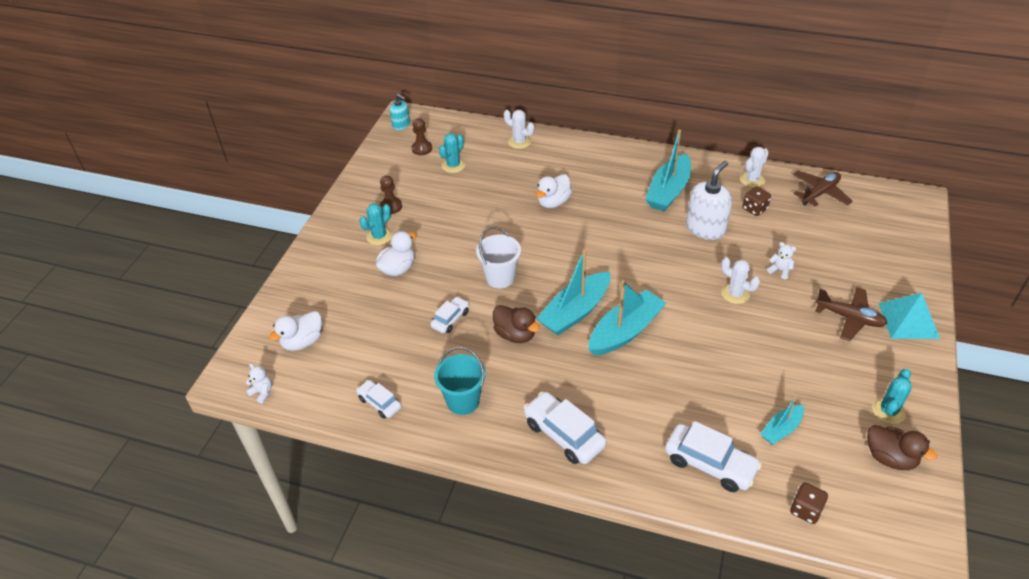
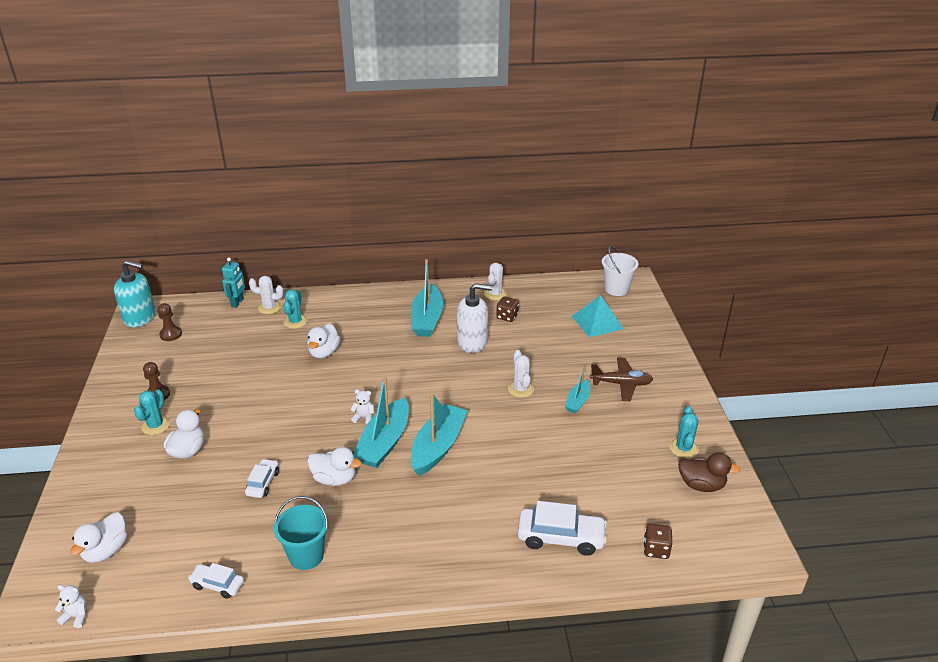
camera: 25 degrees left, 10 degrees down
(401, 125) = (140, 317): turquoise soap dispenser -> turquoise soap dispenser, size x1.75
(453, 165) = (210, 342): turquoise cactus -> turquoise cactus (295, 322)
(492, 130) = (237, 303): none -> turquoise robot
(500, 278) = (298, 431): white bucket -> white bucket (616, 289)
(515, 335) = (334, 479): brown duck -> white duck
(564, 434) = (419, 555): white car -> none
(705, 228) = (472, 342): white soap dispenser -> white soap dispenser turned 75 degrees clockwise
(735, 294) = (521, 389): white cactus -> white cactus turned 60 degrees clockwise
(780, 270) = (549, 361): white teddy bear -> white teddy bear (364, 417)
(781, 429) = (607, 489): turquoise boat -> turquoise boat (578, 401)
(820, 193) = (554, 292): brown plane -> none
(908, 320) = (666, 373): turquoise pyramid -> turquoise pyramid (597, 322)

